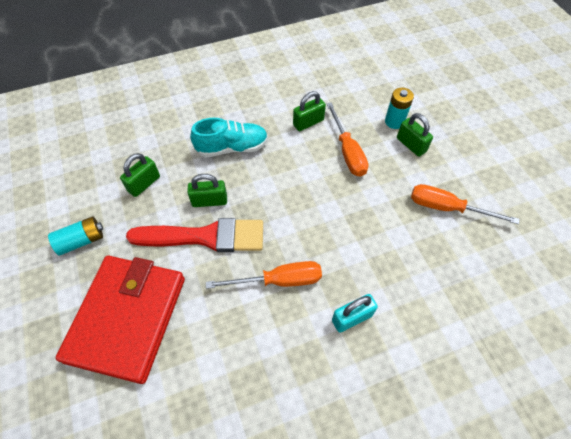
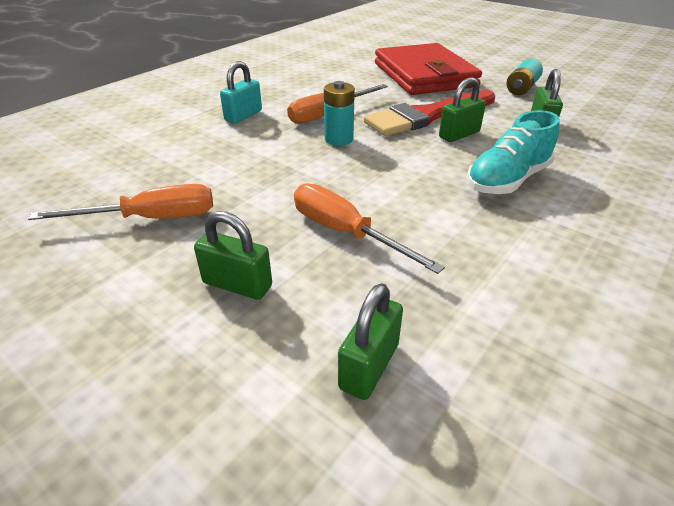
camera: 150 degrees right, 20 degrees down
(308, 122) = (447, 249): green padlock -> green padlock (369, 366)
(394, 121) = (291, 317): turquoise battery -> turquoise battery (339, 139)

